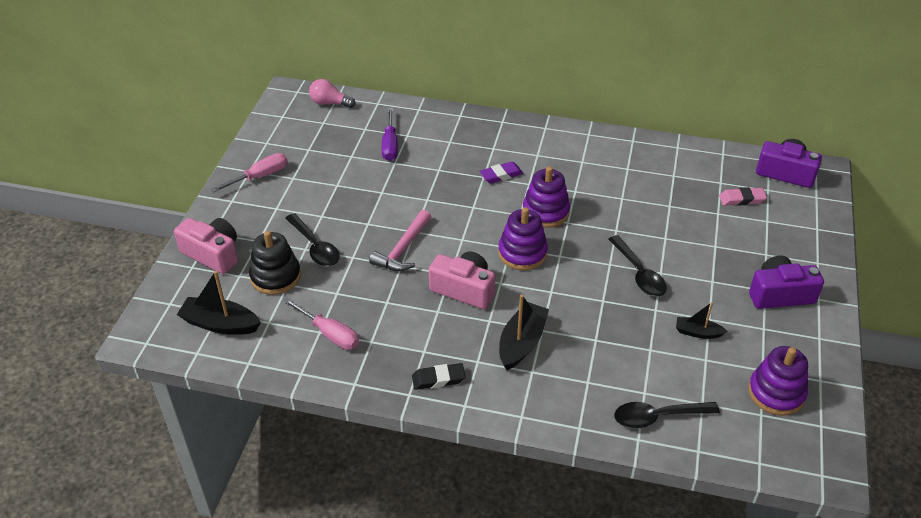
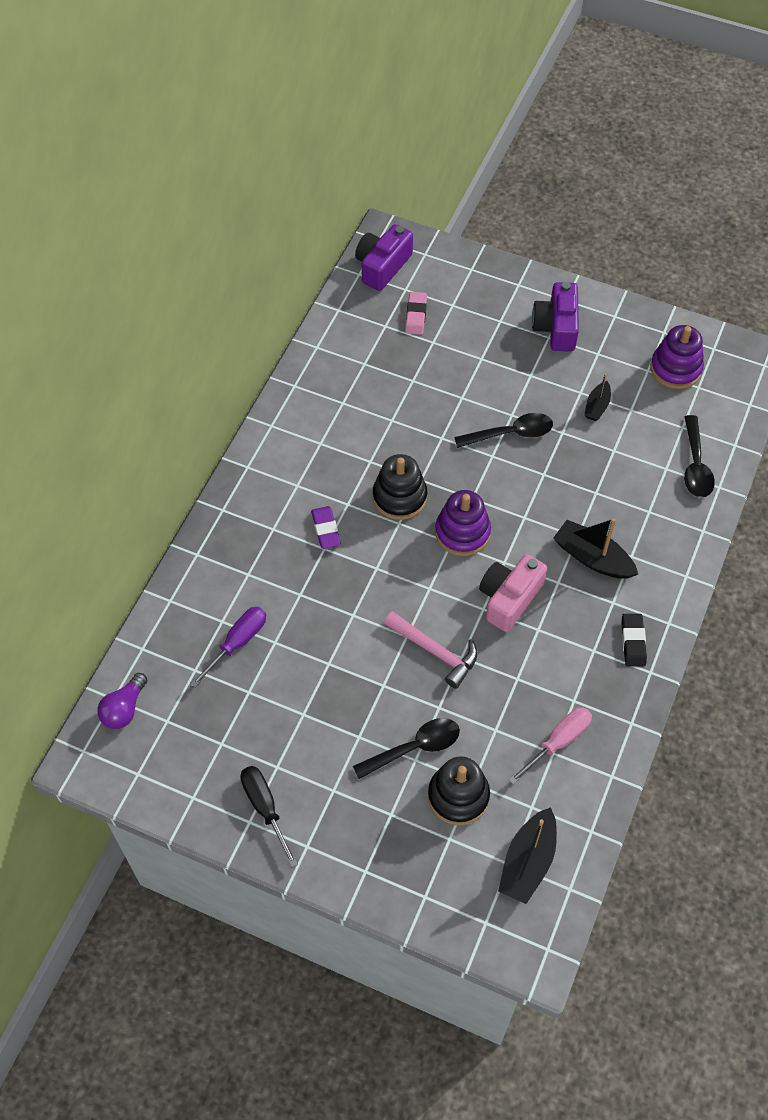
camera: 80 degrees left, 15 degrees up
(213, 254) = (406, 870): pink camera -> none
(260, 177) = (265, 808): pink screwdriver -> black screwdriver
(329, 103) = (124, 709): pink light bulb -> purple light bulb
(390, 145) = (237, 643): purple screwdriver -> purple screwdriver turned 60 degrees counterclockwise
(545, 212) = (399, 497): purple stacking toy -> black stacking toy

